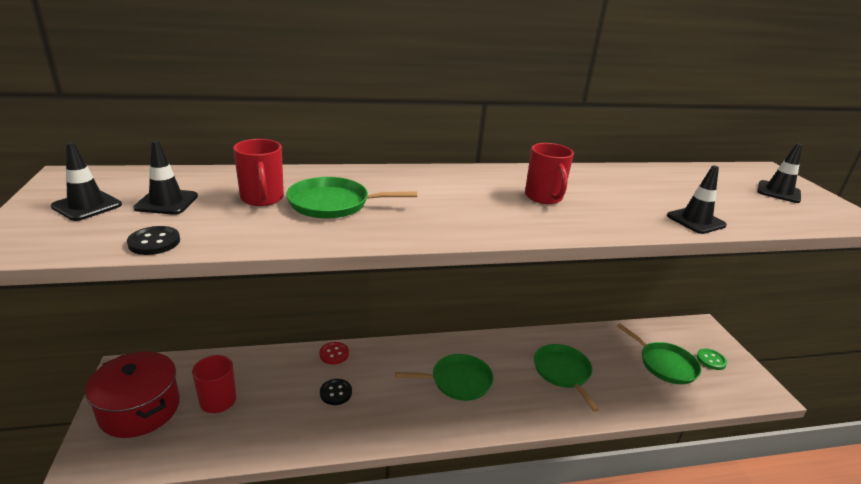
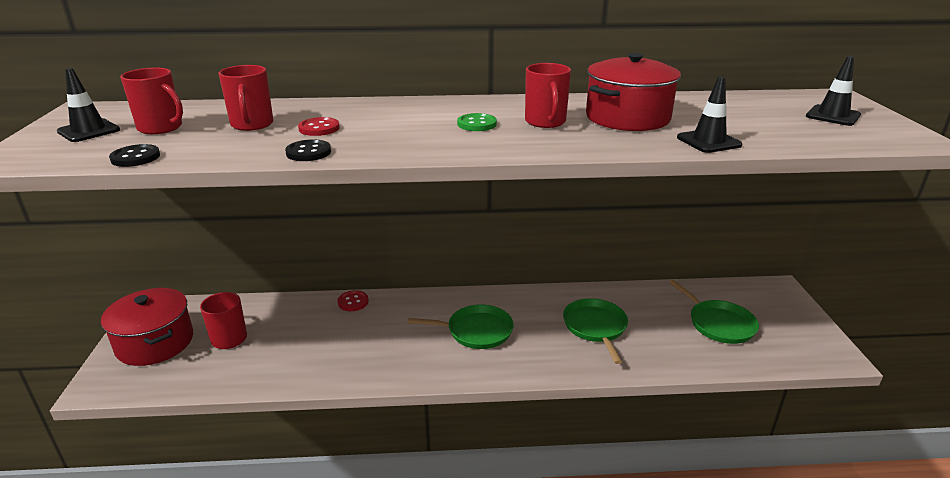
camera: 10 degrees right, 0 degrees up
(166, 202) = (161, 128): black traffic cone -> red mug
(333, 204) = (319, 128): green pan -> red button
(336, 393) = (346, 337): black button -> black button (308, 152)
(613, 193) = (627, 118): none -> red pot
(711, 360) = (777, 321): green button -> green button (477, 124)

